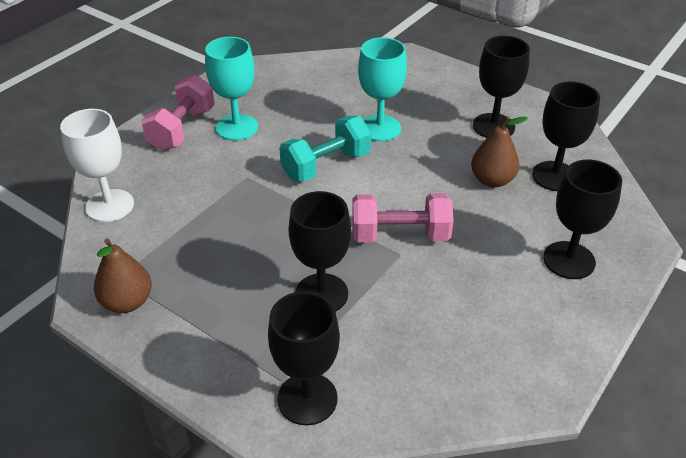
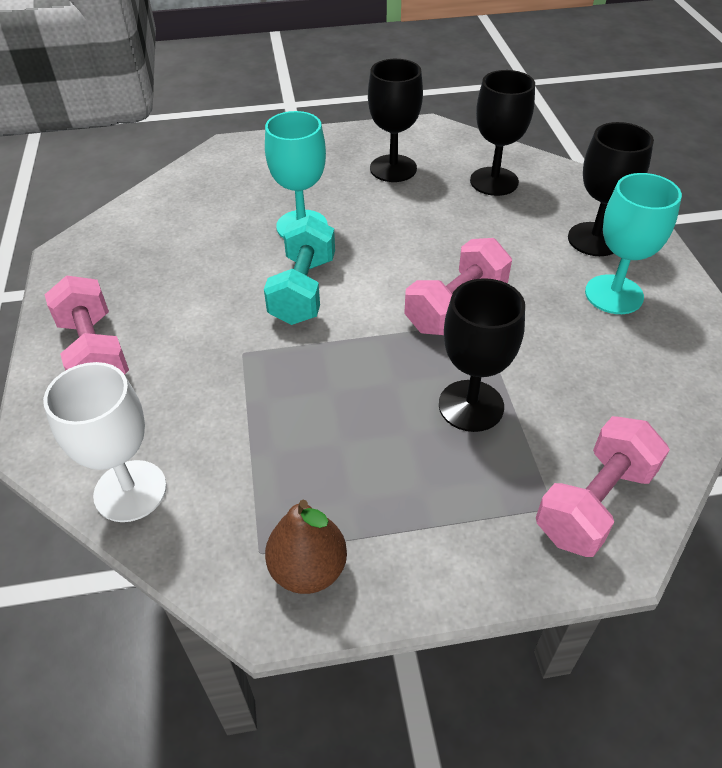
camera: 45 degrees left, 5 degrees up
(237, 127) = (157, 312): turquoise goblet -> turquoise goblet (614, 294)
(307, 399) = (594, 503): black goblet -> pink dumbbell
(492, 180) = (456, 213): brown pear -> none

